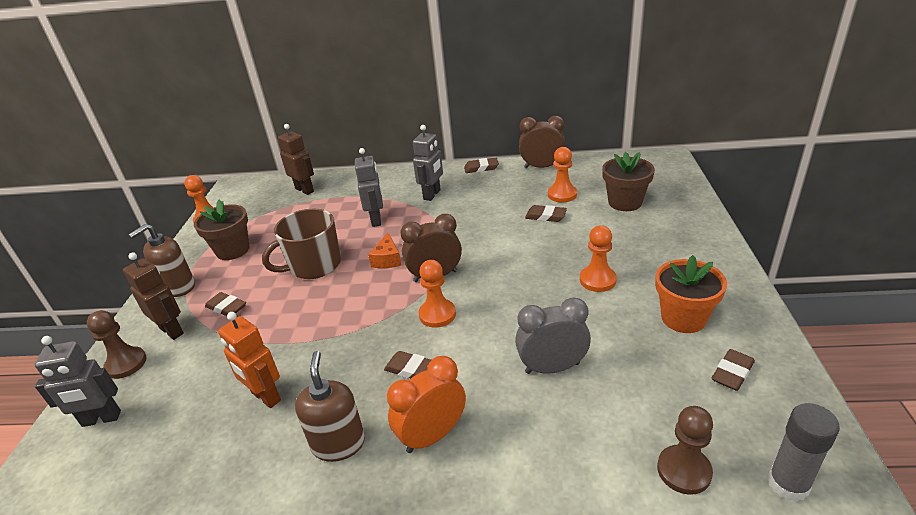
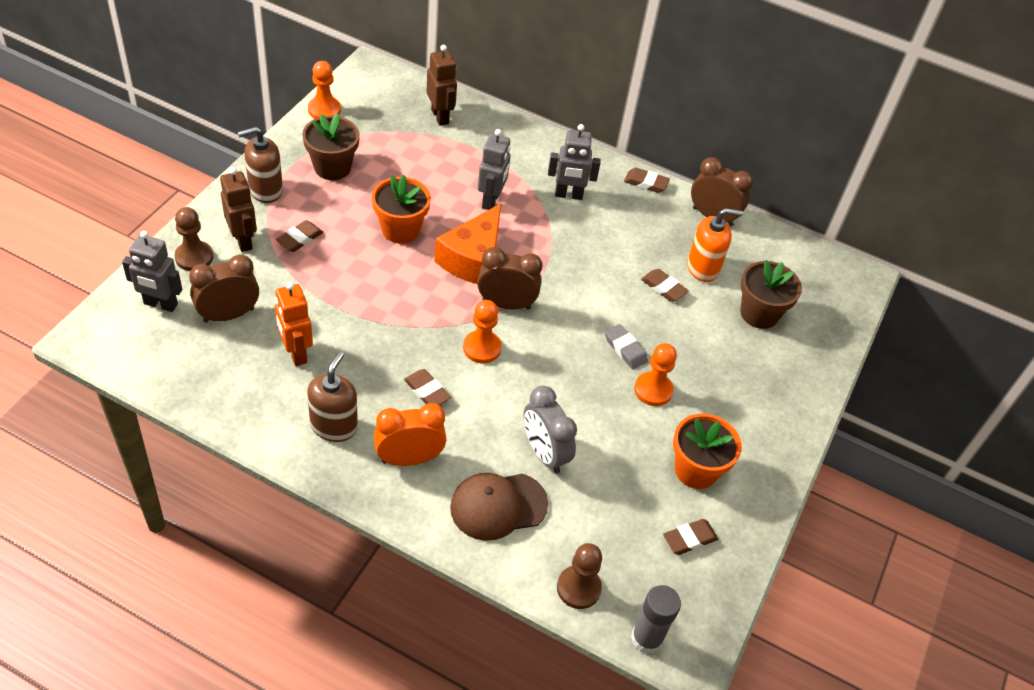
camera: 15 degrees right, 15 degrees up
(180, 396) = (228, 315): none -> brown clock
(226, 307) = (300, 239): brown eraser -> brown eraser turned 75 degrees clockwise
(314, 265) = (400, 229): brown mug -> orange flower pot
(387, 259) = (473, 259): orange cheese -> orange cheese, size x1.89
(432, 195) = (568, 195): grey robot -> grey robot turned 45 degrees clockwise
(547, 434) = (498, 506): none -> brown cap
(552, 264) = (625, 349): none -> grey eraser
(552, 368) = (544, 453): grey clock -> grey clock turned 135 degrees counterclockwise
(562, 194) = (703, 268): orange pawn -> orange soap dispenser

